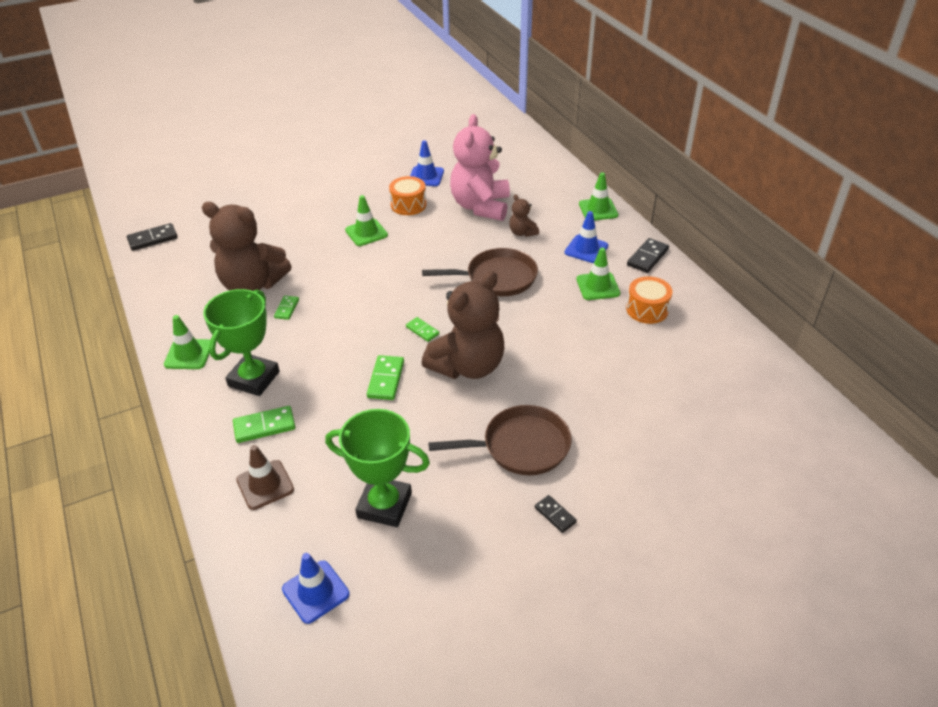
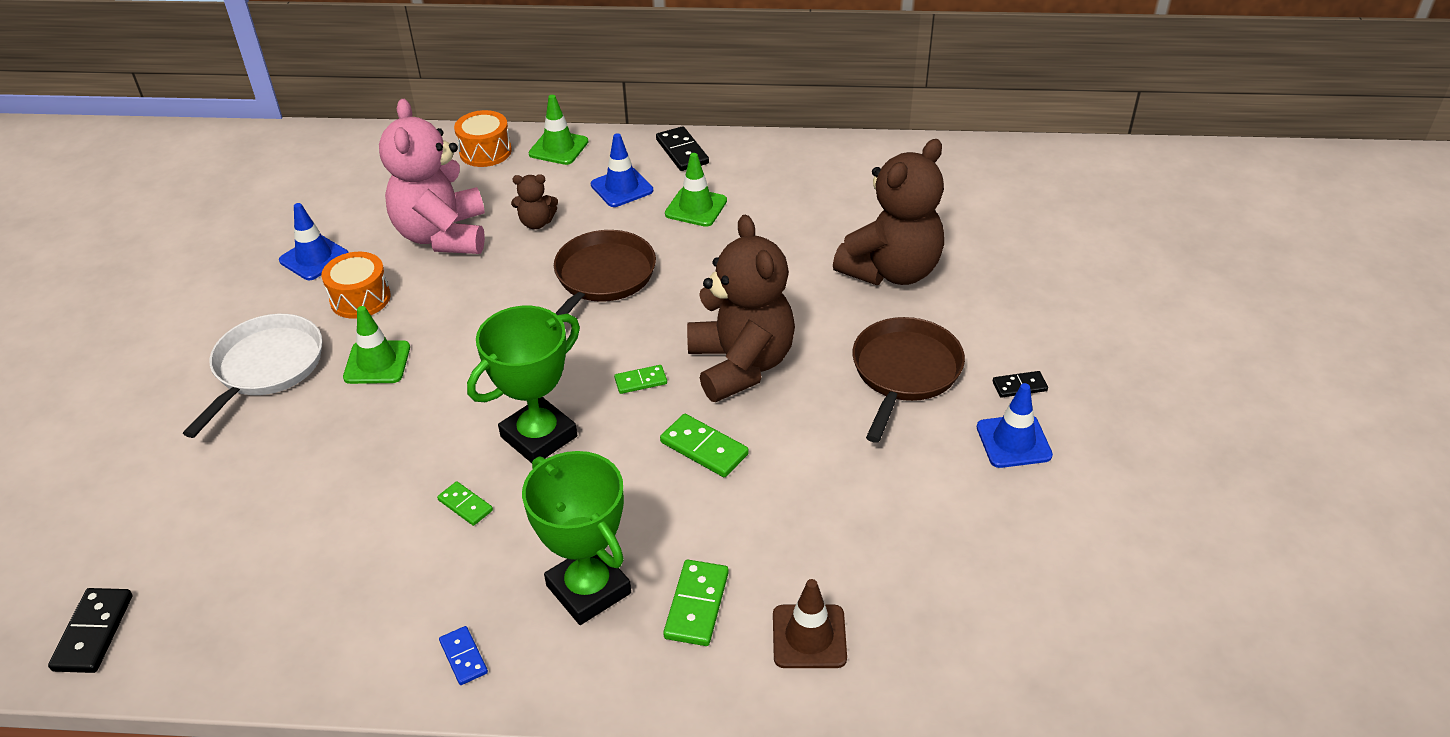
camera: 60 degrees left, 0 degrees up
(188, 354) = (463, 657): green traffic cone -> blue domino
(252, 284) = (366, 529): brown teddy bear -> brown teddy bear (891, 271)
(315, 592) = (1018, 636): blue traffic cone -> blue traffic cone (1013, 441)
(337, 202) = (266, 368): none -> white pan
(384, 505) = (920, 524): green trophy -> green trophy (539, 437)
(480, 206) = (443, 235): pink teddy bear -> pink teddy bear turned 45 degrees clockwise
(647, 309) = (767, 190): orange drum -> orange drum (485, 152)

